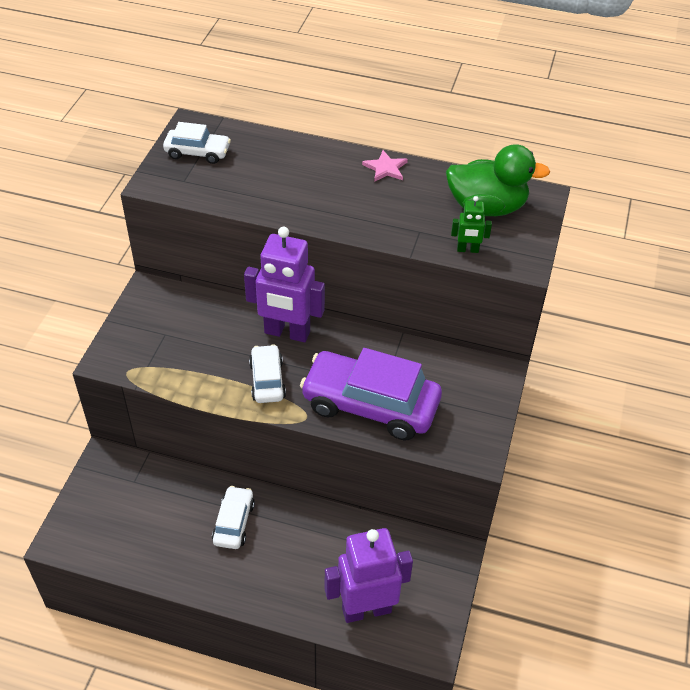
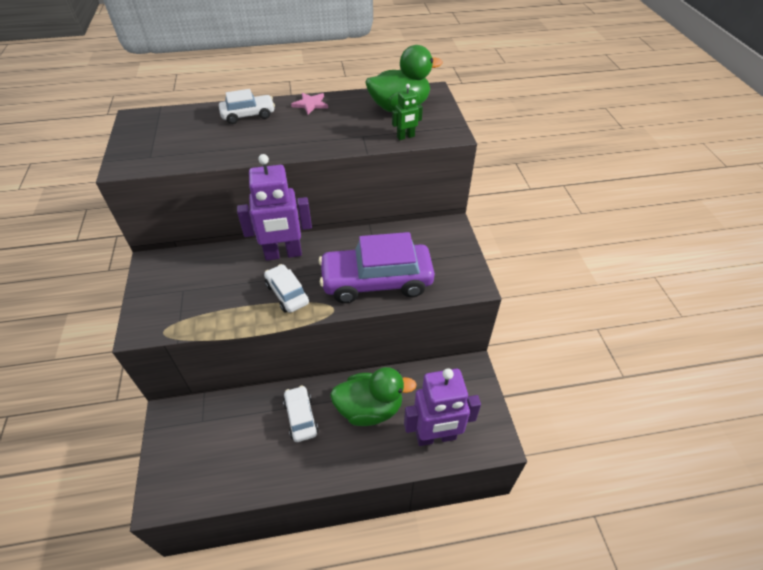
camera: 25 degrees left, 0 degrees up
(197, 152) = (151, 134): white car -> white car (248, 115)
(311, 546) = (370, 408): none -> green duck
(366, 609) = (436, 437): purple robot -> purple robot turned 150 degrees counterclockwise

